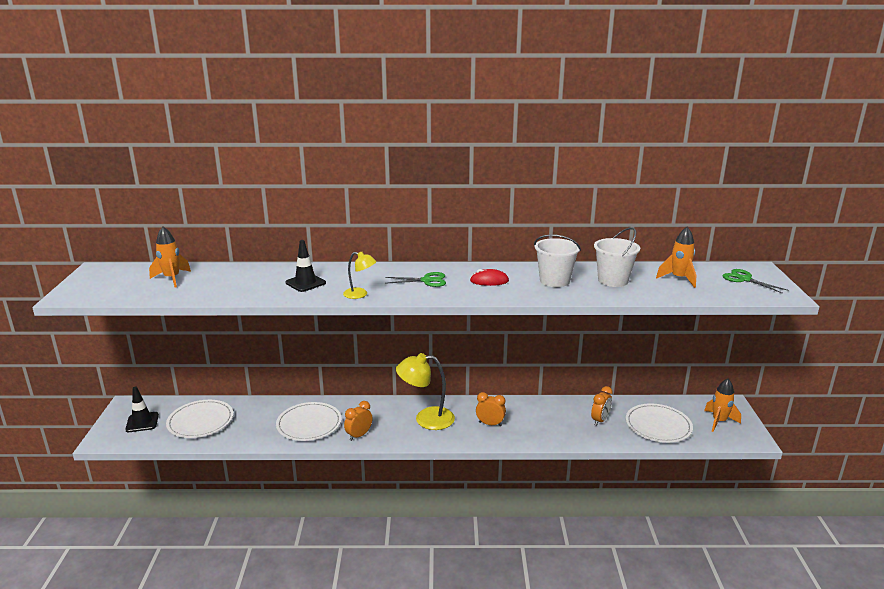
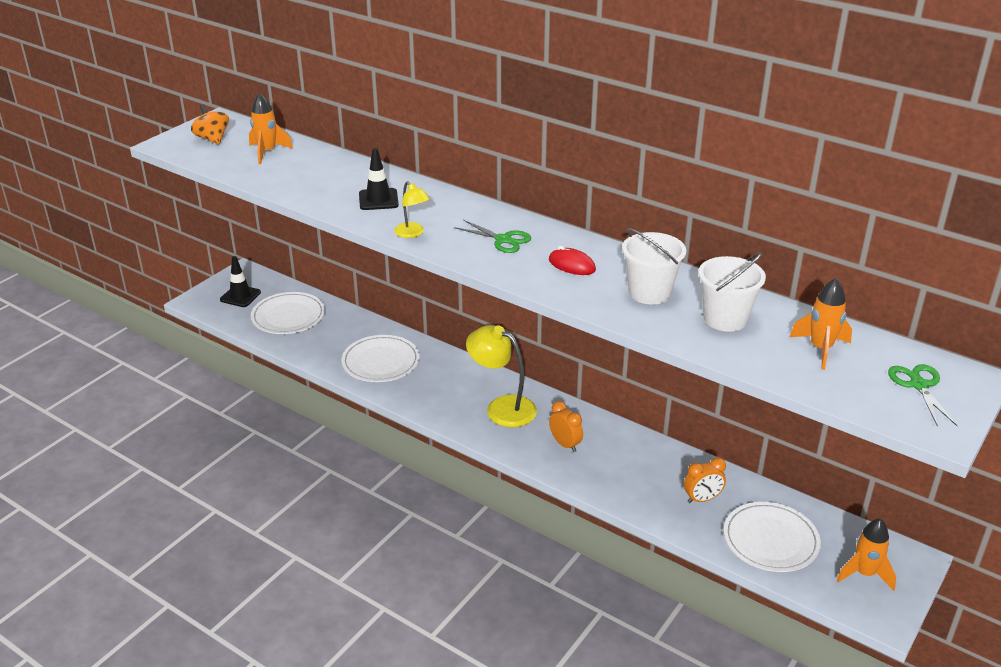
camera: 35 degrees right, 10 degrees up
(108, 282) = (212, 139): none -> orange spinning top
(359, 435) = (415, 396): orange clock -> none

